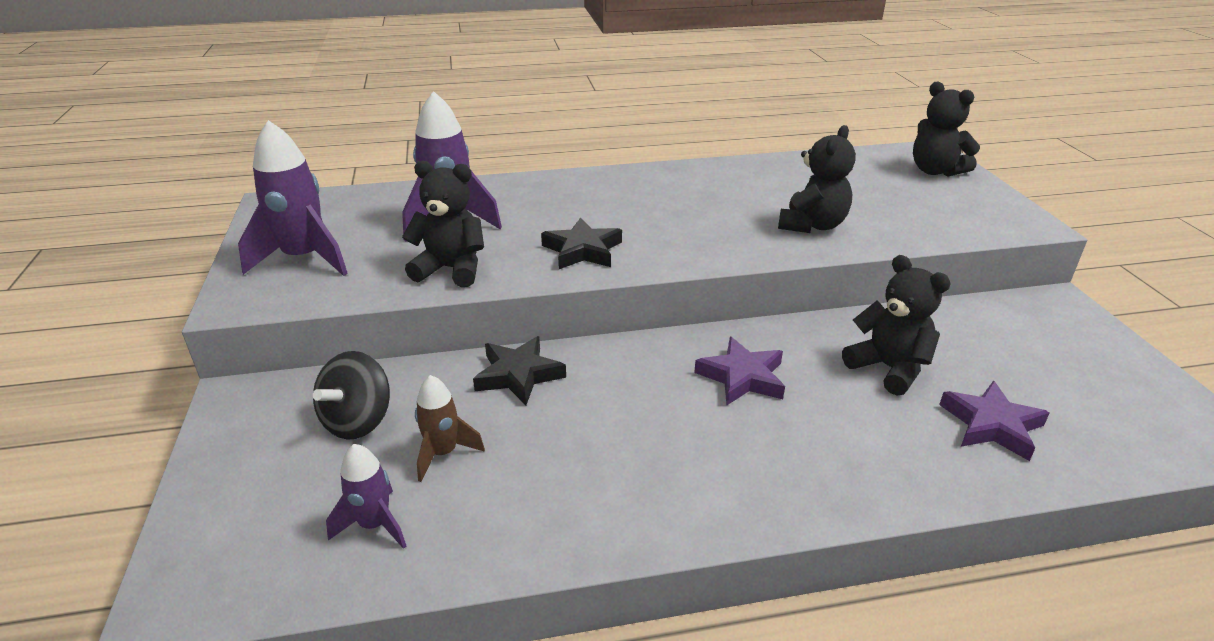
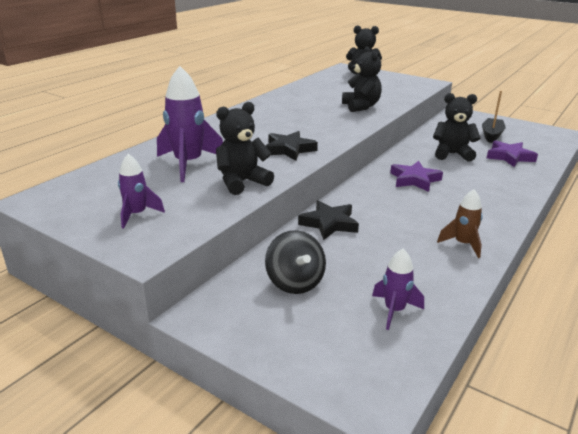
camera: 45 degrees left, 5 degrees down
(304, 259) = (137, 215): purple rocket -> purple rocket, size x0.57
(443, 453) = (363, 269): brown rocket -> brown rocket (463, 244)
(1041, 371) = (491, 135): none -> black boat

